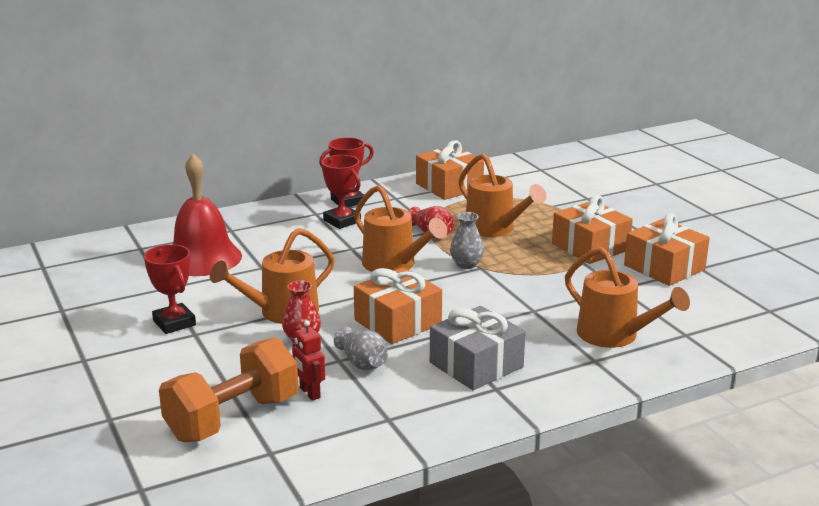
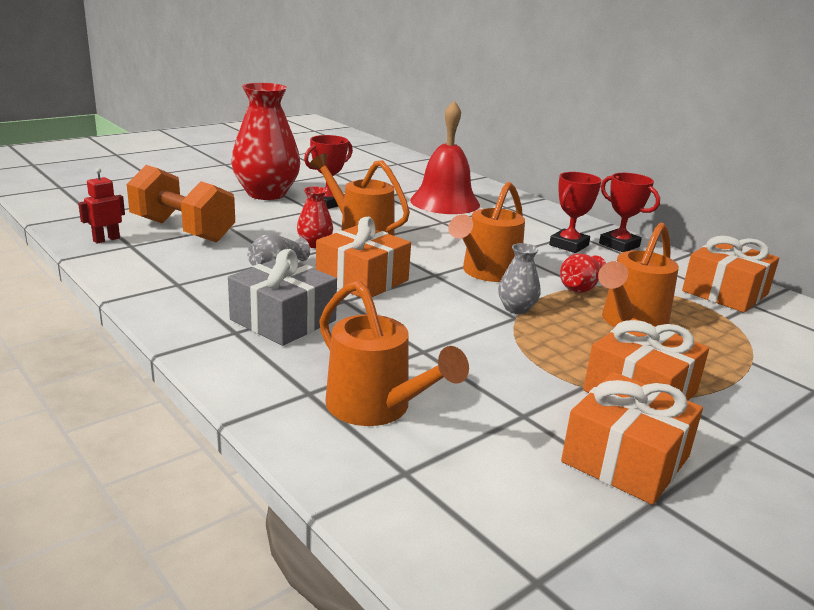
camera: 75 degrees right, 0 degrees up
(120, 360) = (266, 194): none -> red vase
(309, 393) = (222, 252): red robot -> red robot (106, 239)
(615, 336) = (377, 409): orange watering can -> orange watering can turned 75 degrees counterclockwise

